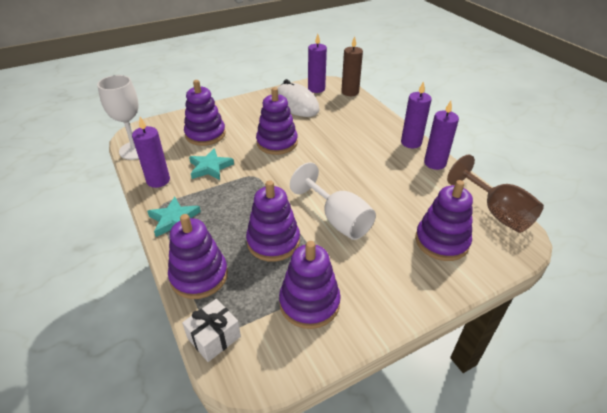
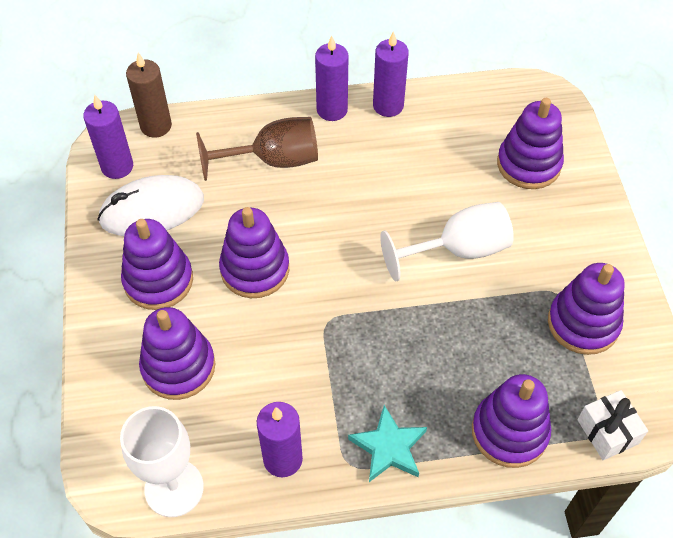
camera: 70 degrees left, 15 degrees up
(210, 167) = (279, 377): turquoise star -> none
(273, 242) = (475, 333): purple stacking toy -> purple stacking toy (158, 280)
(496, 212) = (500, 93): brown goblet -> brown goblet (273, 161)

